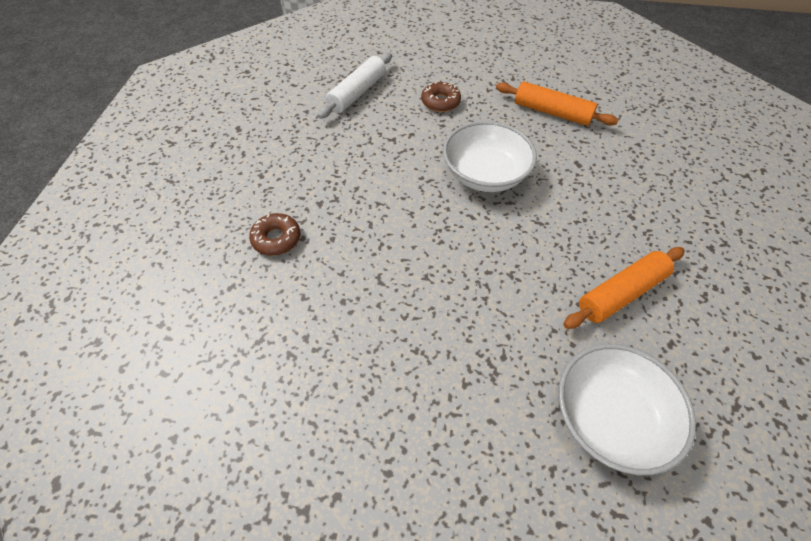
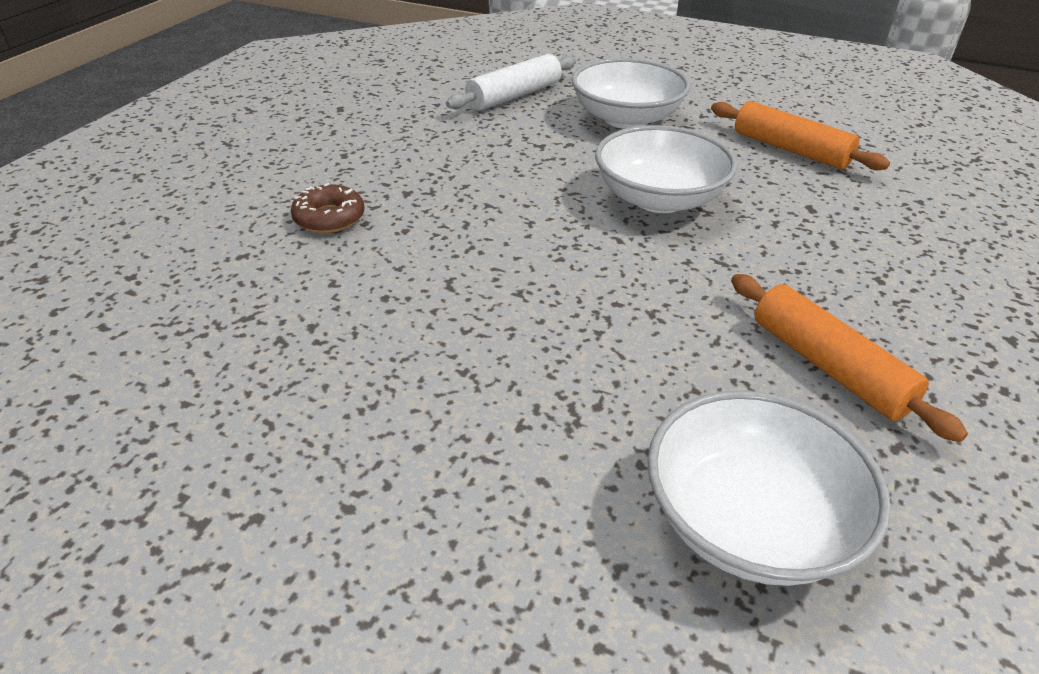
camera: 15 degrees right, 15 degrees down
(440, 102) = (626, 118): brown donut -> white bowl
(621, 293) = (828, 367): orange rolling pin -> orange rolling pin turned 75 degrees clockwise

